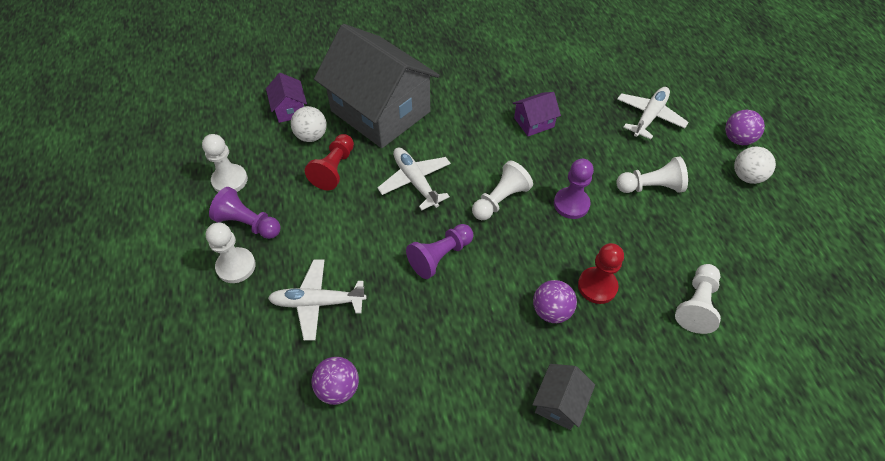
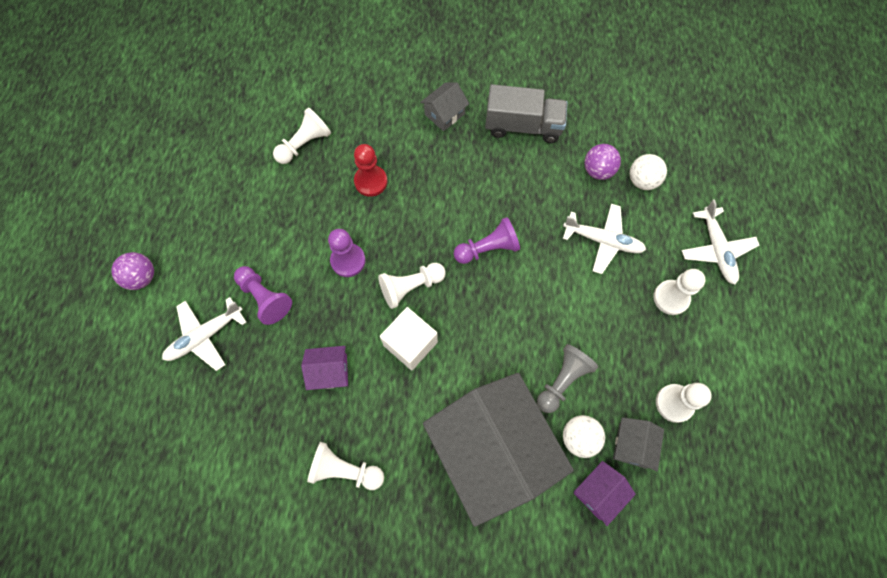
camera: 160 degrees left, 15 degrees up
(248, 223) = (657, 341): purple pawn -> purple pawn (265, 298)
(265, 143) = (632, 445): none -> grey house
(290, 109) = (598, 492): purple house -> purple house turned 45 degrees clockwise
(334, 169) = (562, 380): red pawn -> grey pawn
(415, 181) = (484, 336): white plane -> white plane (716, 249)
(451, 420) = (523, 126): none -> grey truck
(478, 158) = (410, 344): none -> white cube
(551, 311) = (417, 174): purple ball -> none
(650, 187) = (265, 254): white pawn -> white pawn (345, 470)
(746, 176) = (170, 235): white ball -> white ball (642, 181)

